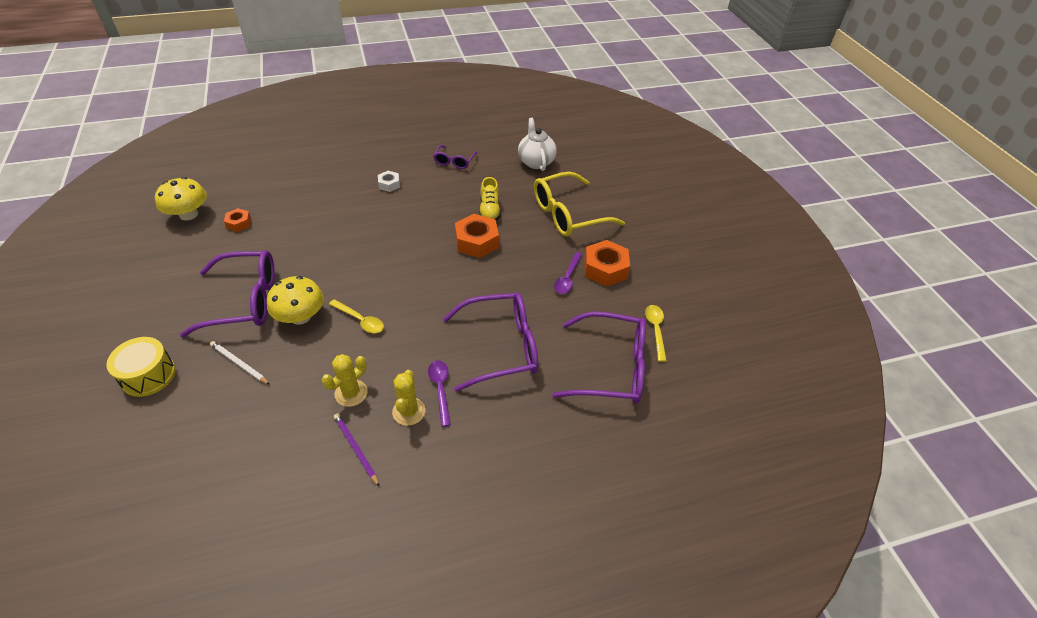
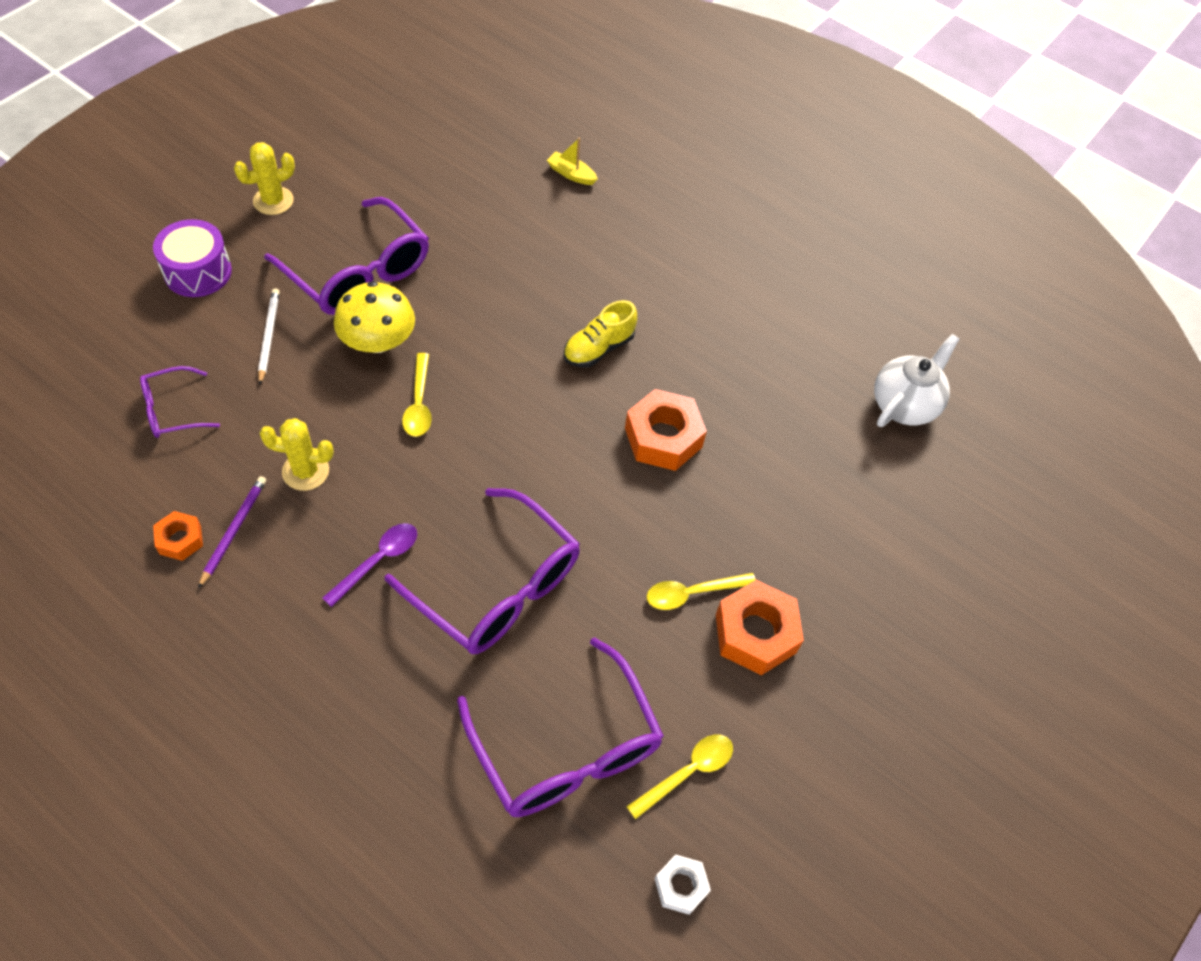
camera: 50 degrees right, 10 degrees up
(148, 375) = (198, 272): yellow drum -> purple drum
(188, 214) = (441, 121): yellow mushroom -> none
(239, 223) = (469, 175): orange nut -> orange nut (180, 539)
(289, 188) = (571, 174): none -> yellow boat
(389, 184) = (678, 267): white nut -> white nut (681, 886)
(409, 411) = (321, 549): yellow cactus -> yellow cactus (273, 201)
(454, 161) = (799, 306): purple glasses -> purple glasses (172, 410)
(489, 210) = (739, 413): yellow shoe -> yellow shoe (598, 348)
(567, 278) = (692, 593): purple spoon -> yellow spoon
(568, 214) = (827, 516): yellow glasses -> none

